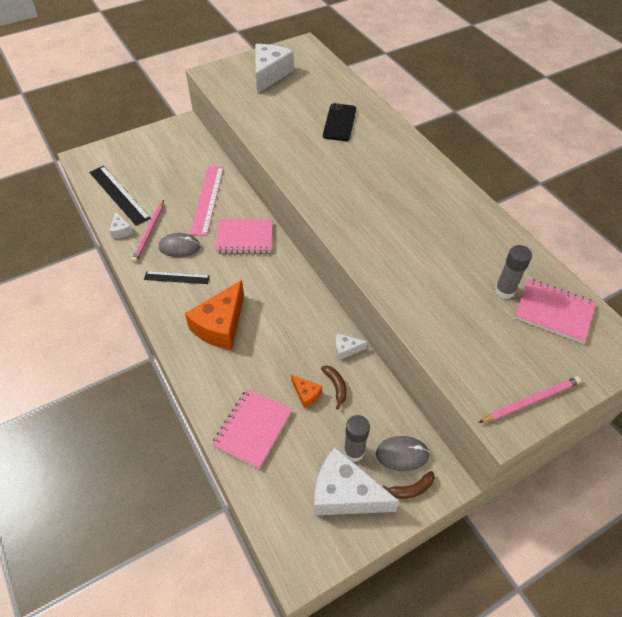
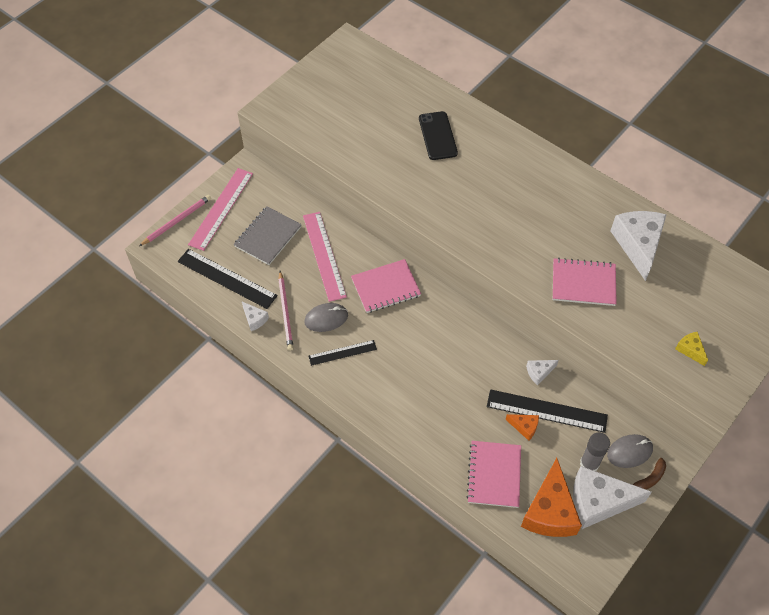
camera: 20 degrees left, 5 degrees up
(147, 145) = (221, 208): none -> pink ruler
(171, 174) = (268, 237): none -> grey notebook
(220, 325) = (412, 388): orange cheese -> orange cheese (549, 511)
(270, 74) = (334, 93): white cheese -> white cheese (638, 245)
(336, 386) = (546, 411): brown banana -> black ruler
(498, 365) = (690, 350): none -> yellow cheese
(504, 291) = (668, 278): grey glue stick -> none
(531, 401) = (727, 373): pink pencil -> pink pencil (177, 221)
(553, 312) = (715, 285): pink notebook -> pink notebook (583, 283)

